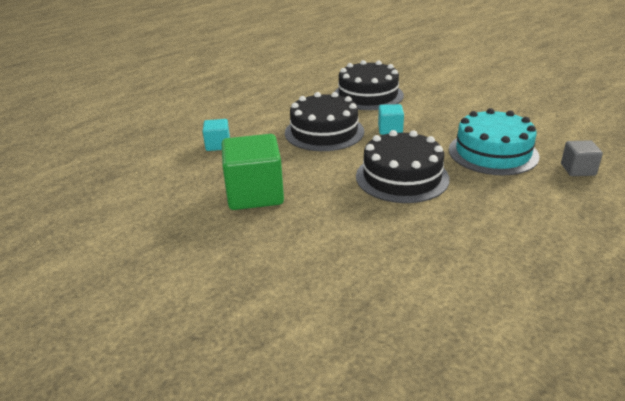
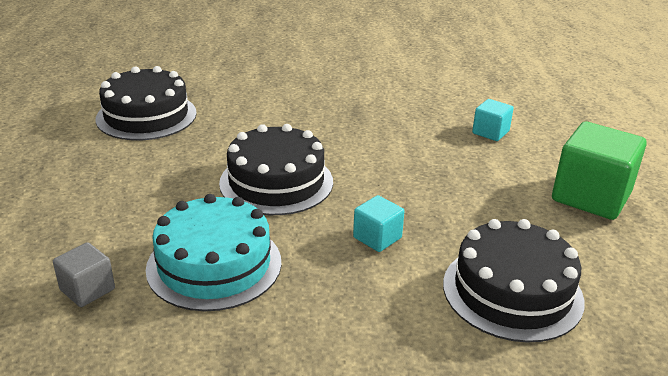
camera: 130 degrees right, 0 degrees up
(255, 194) = (368, 113): green cube -> green cube (591, 197)
(324, 132) = (437, 195): black cake -> black cake (146, 116)

